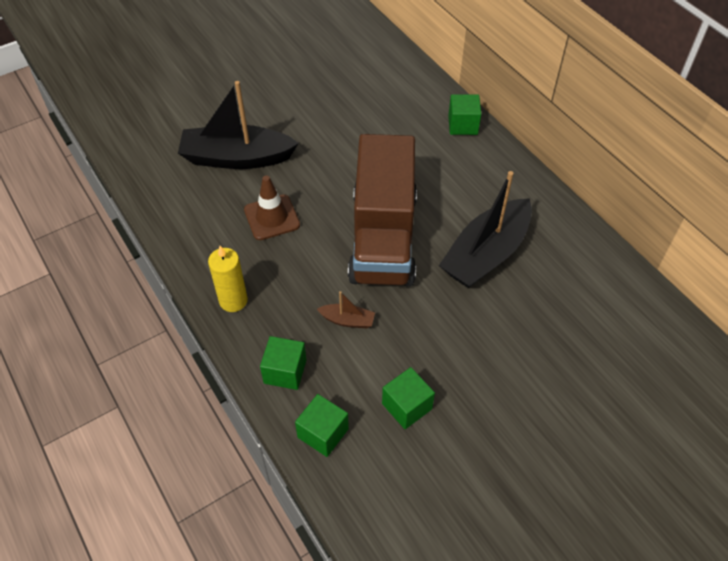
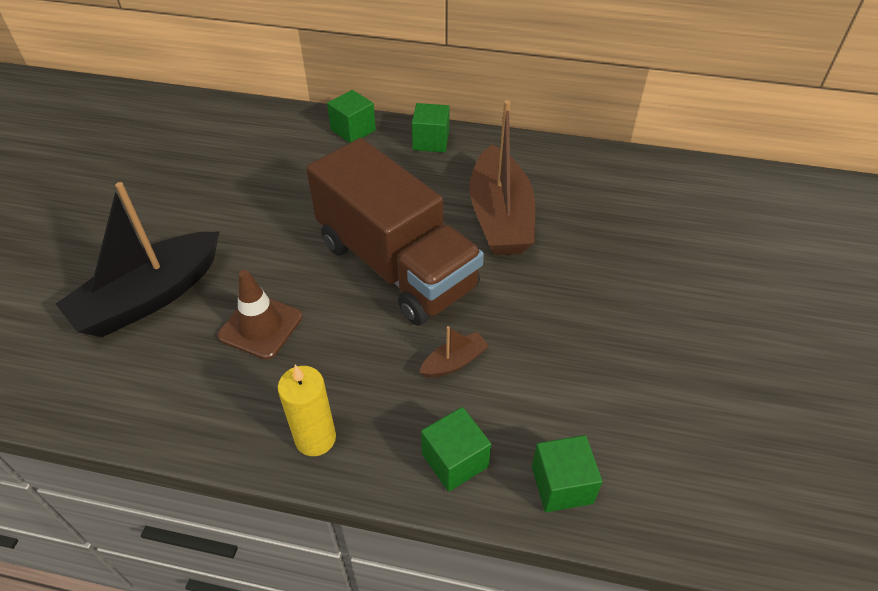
camera: 45 degrees left, 5 degrees down
(407, 406) = (598, 392): green cube -> green cube (431, 141)
(486, 254) = (500, 216): black boat -> brown boat

